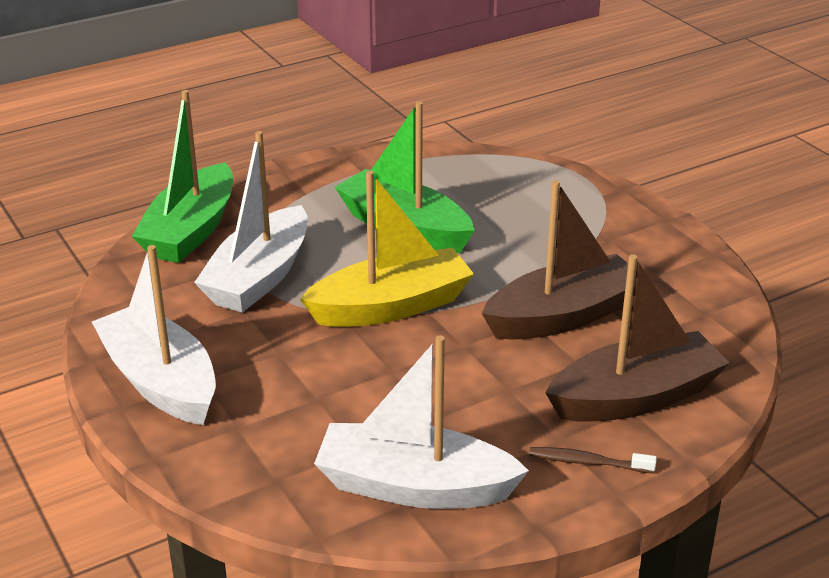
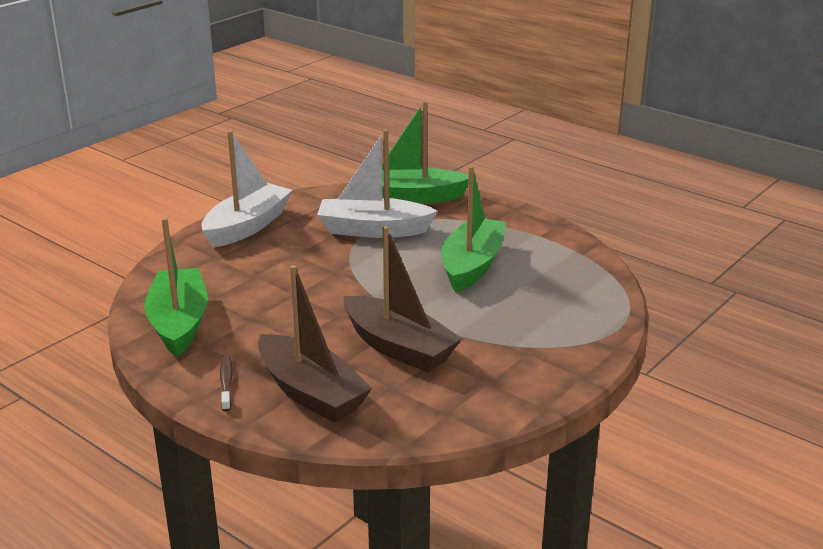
camera: 70 degrees right, 5 degrees down
(391, 306) = (368, 280): yellow boat -> none
(414, 486) = (179, 323): white boat -> green boat

